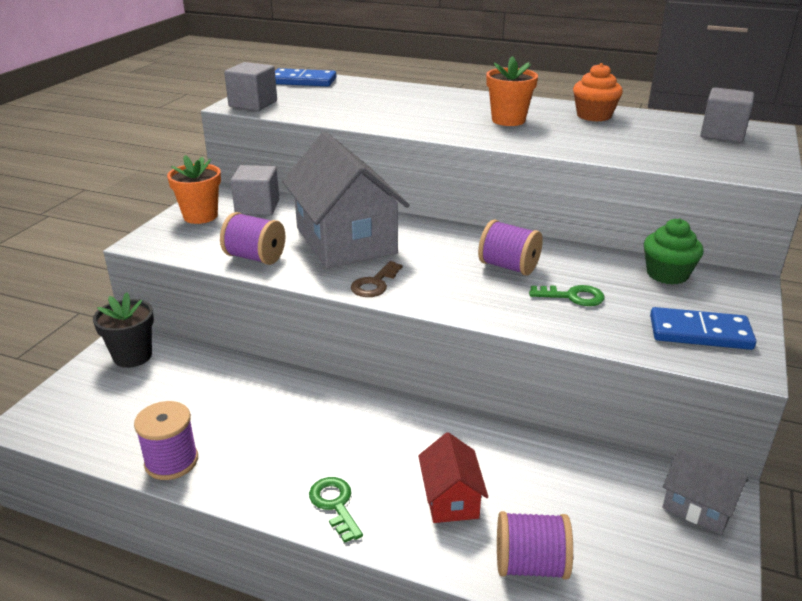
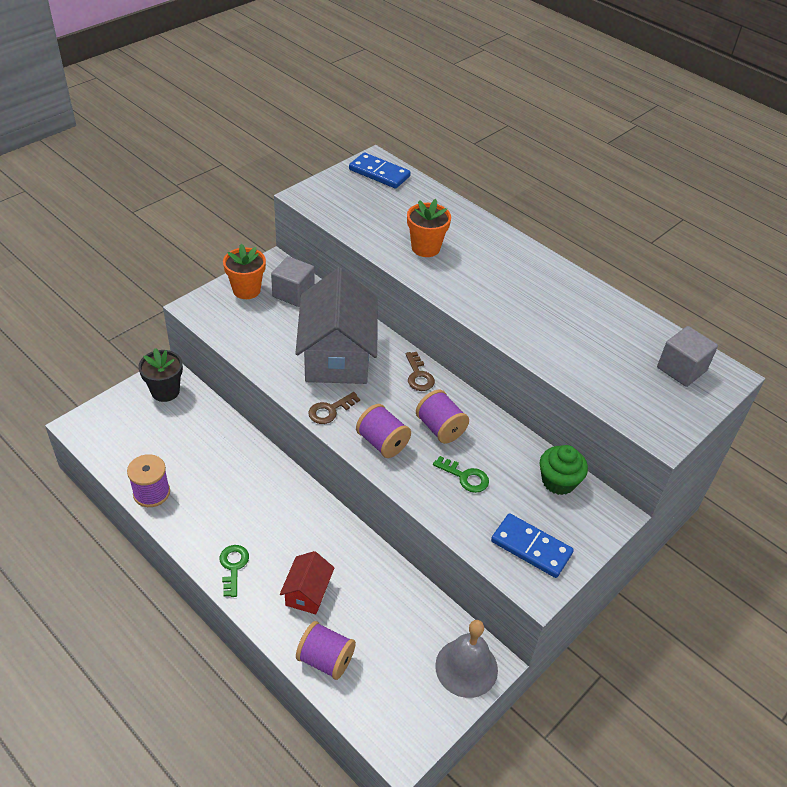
camera: 20 degrees right, 15 degrees up
(253, 104) = (318, 198): grey cube -> none
(255, 257) = (262, 352): purple spool -> purple spool (382, 443)
(447, 234) = (418, 376): none -> brown key
(508, 120) = (510, 288): orange flower pot -> orange flower pot (425, 248)
(594, 116) = (590, 305): orange cupcake -> none
(698, 507) = (466, 667): grey house -> grey bell

